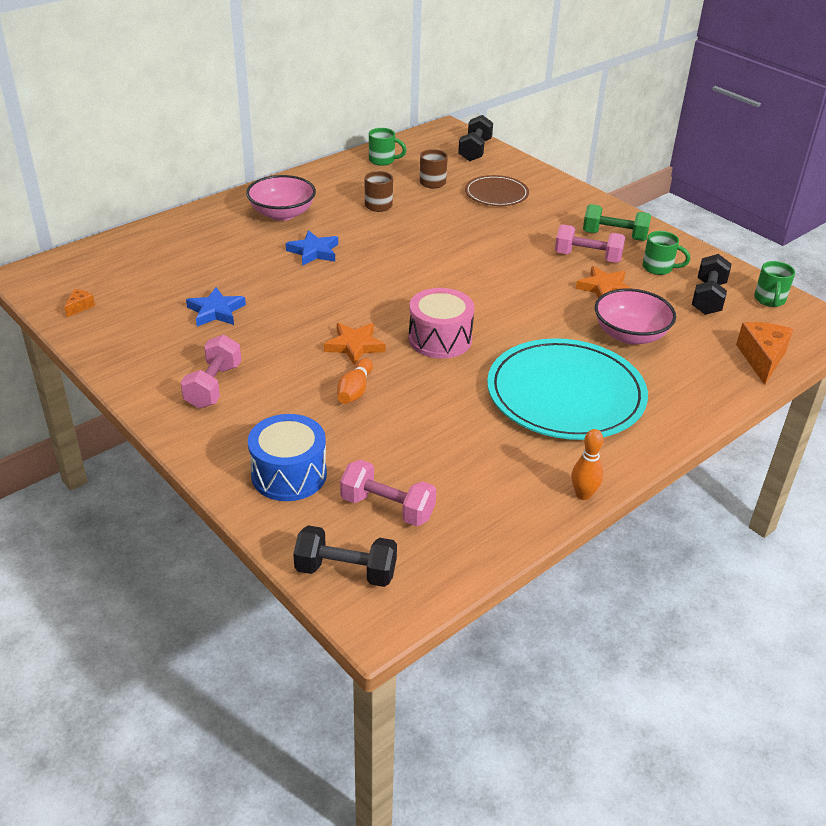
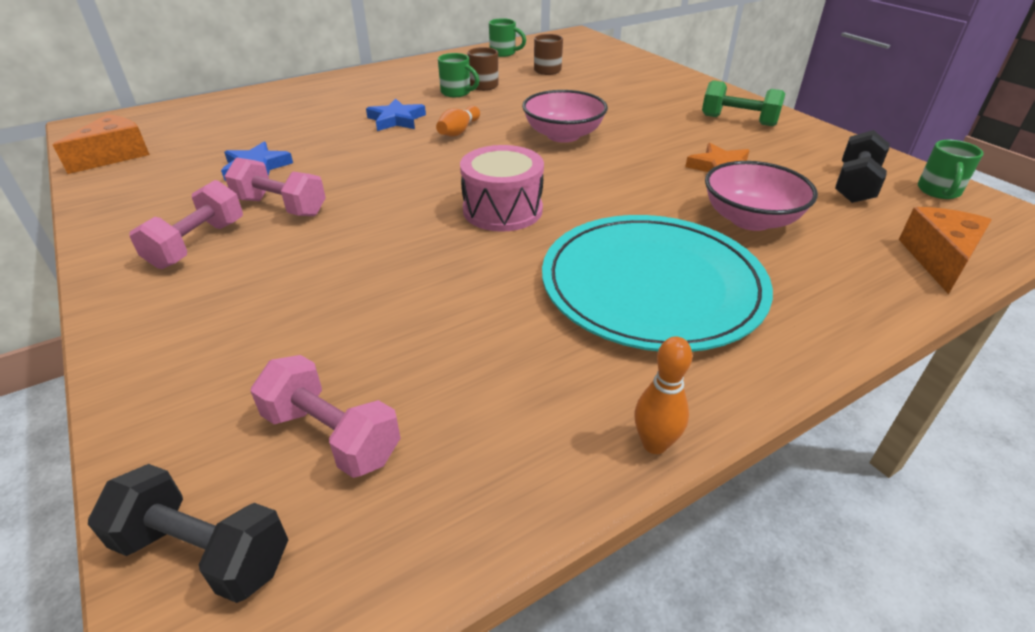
camera: 10 degrees right, 0 degrees up
(80, 307) = (115, 156): orange cheese -> orange cheese, size x2.06
(282, 214) = (381, 88): pink bowl -> pink bowl (563, 135)
(289, 474) = (217, 367): blue drum -> none
(355, 346) = (394, 211): orange star -> none
(355, 391) = (369, 261): orange bowling pin -> orange bowling pin (459, 131)
(475, 150) = (599, 49): black dumbbell -> none
(496, 194) = (612, 81): brown plate -> none
(587, 257) = (704, 138): pink dumbbell -> pink dumbbell (280, 207)
(659, 268) = (791, 152): green mug -> green mug (457, 93)

